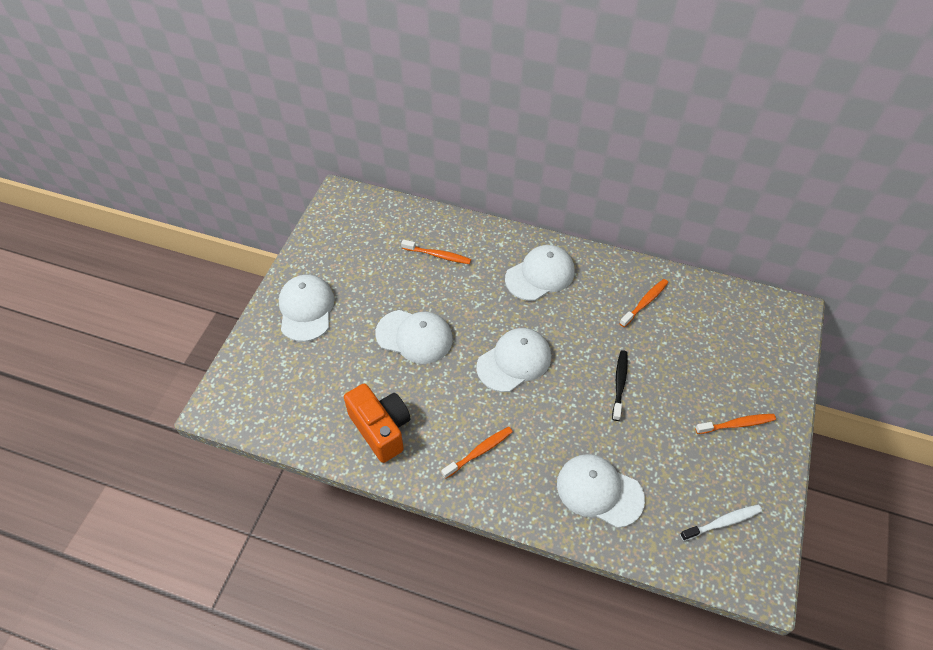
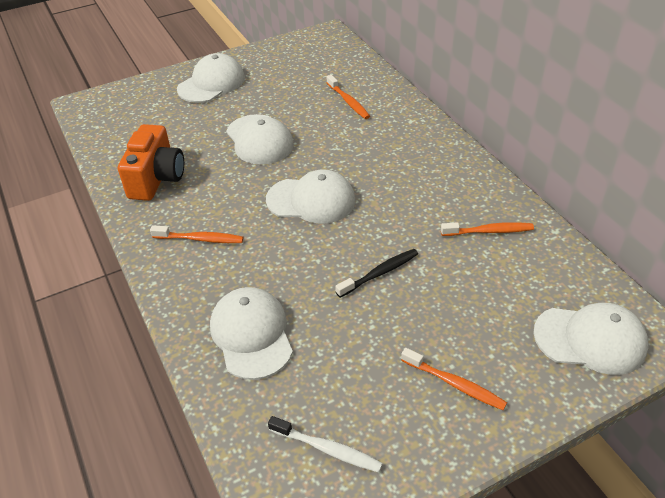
camera: 45 degrees right, 10 degrees down
(540, 275) = (415, 158): white cap -> white cap (590, 340)

